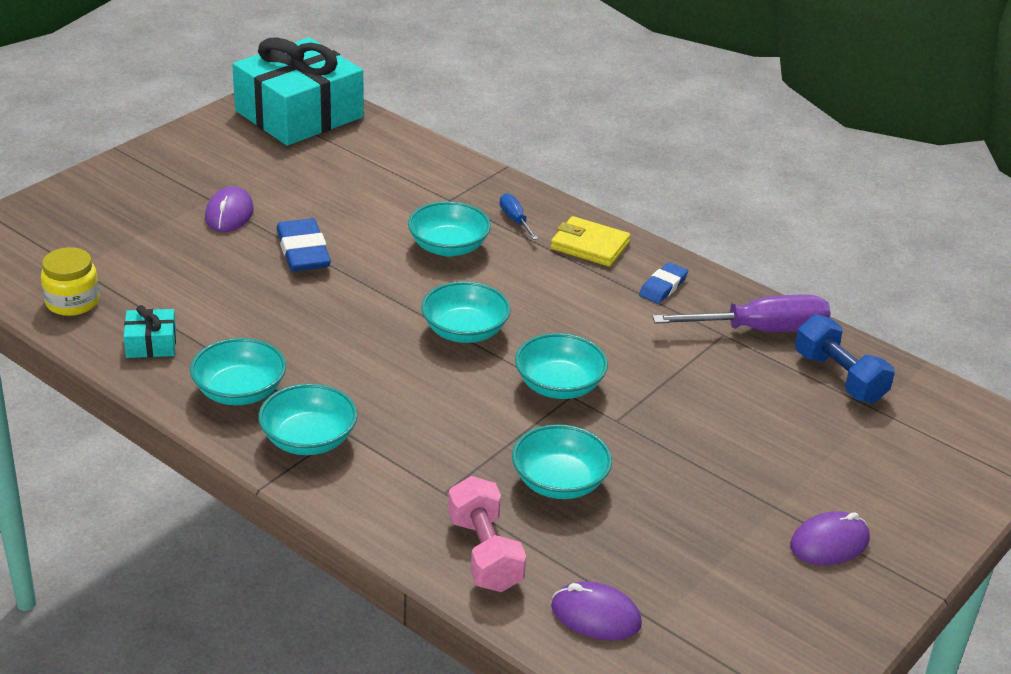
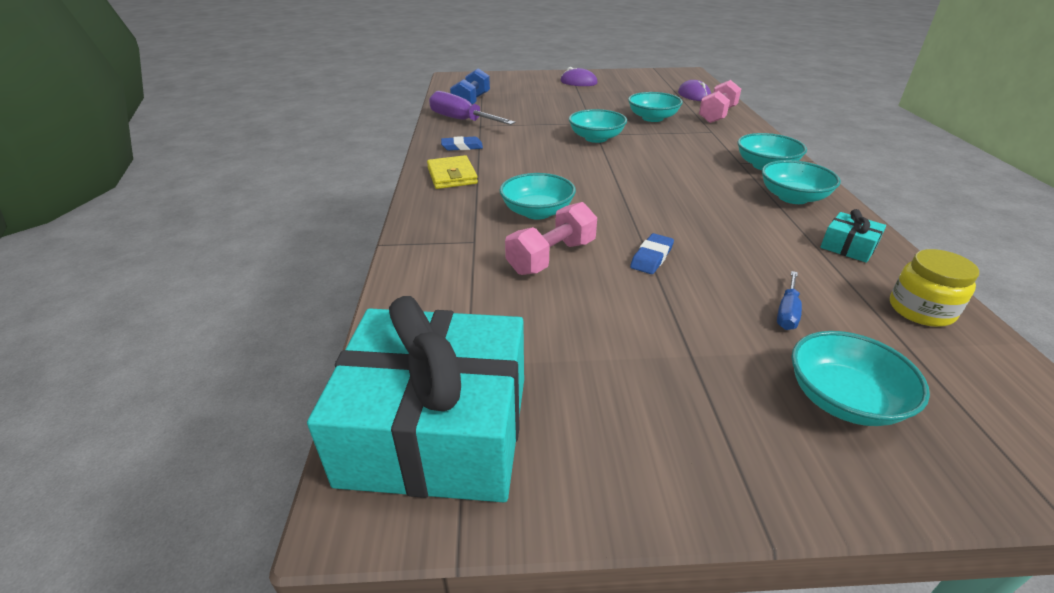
camera: 130 degrees left, 0 degrees up
(229, 214) = (686, 324): purple mouse -> none
(303, 251) = (651, 257): blue eraser -> blue eraser, size x0.62
(374, 215) = (552, 257): none -> pink dumbbell
(464, 331) = (607, 171): turquoise bowl -> turquoise bowl (843, 399)
(515, 220) = (461, 207): blue screwdriver -> blue screwdriver (787, 312)

